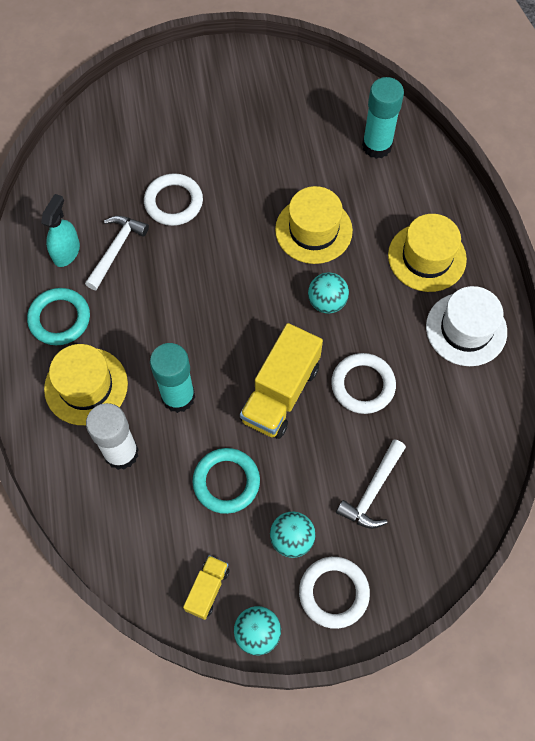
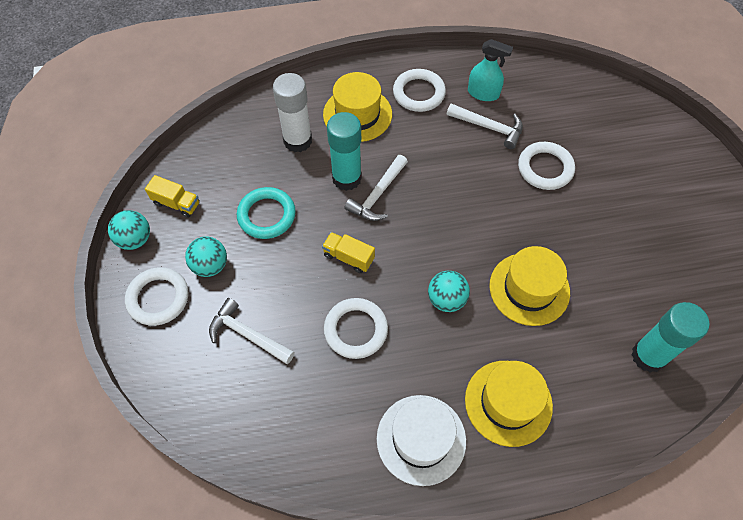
camera: 90 degrees right, 5 degrees down
(59, 319) = (418, 93): turquoise ring -> white ring
(202, 364) = (378, 195): none -> white hammer
(280, 393) = (348, 257): yellow truck -> yellow truck, size x0.52

